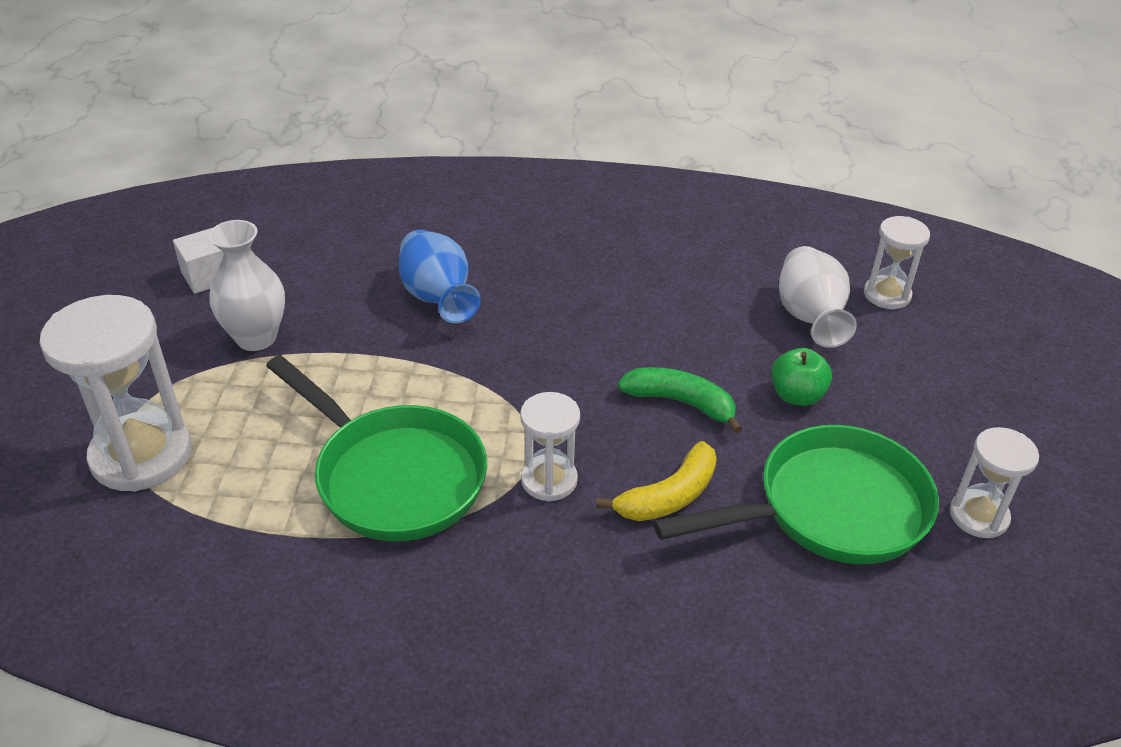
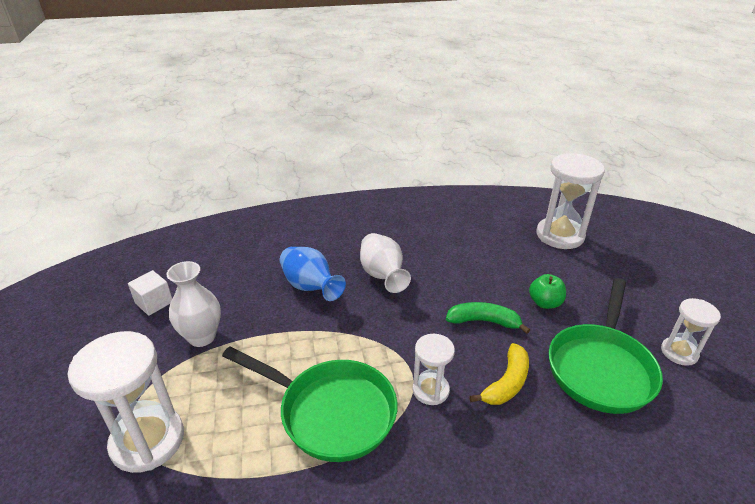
camera: 15 degrees left, 5 degrees down
(809, 318) = (527, 256): white vase -> white vase (382, 275)
(831, 509) = (600, 368): green pan -> green pan turned 150 degrees clockwise
(887, 295) = (560, 235): white hourglass -> white hourglass, size x1.76

